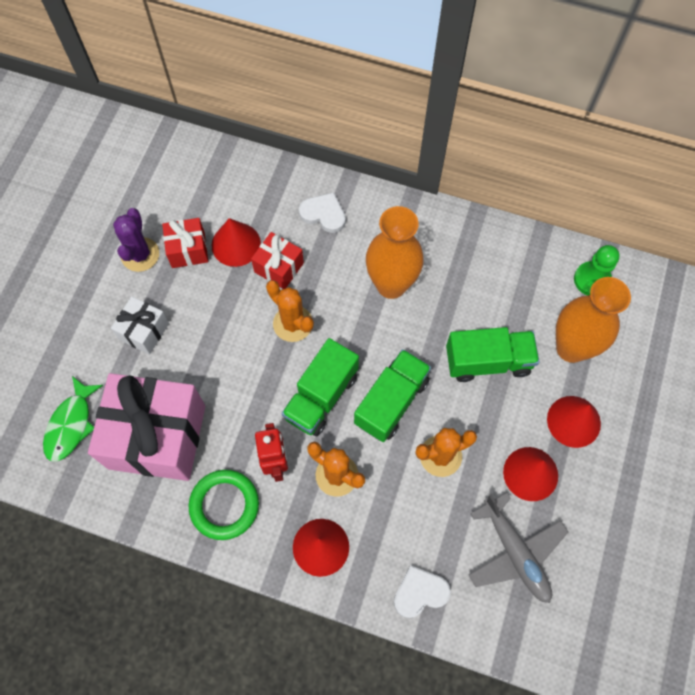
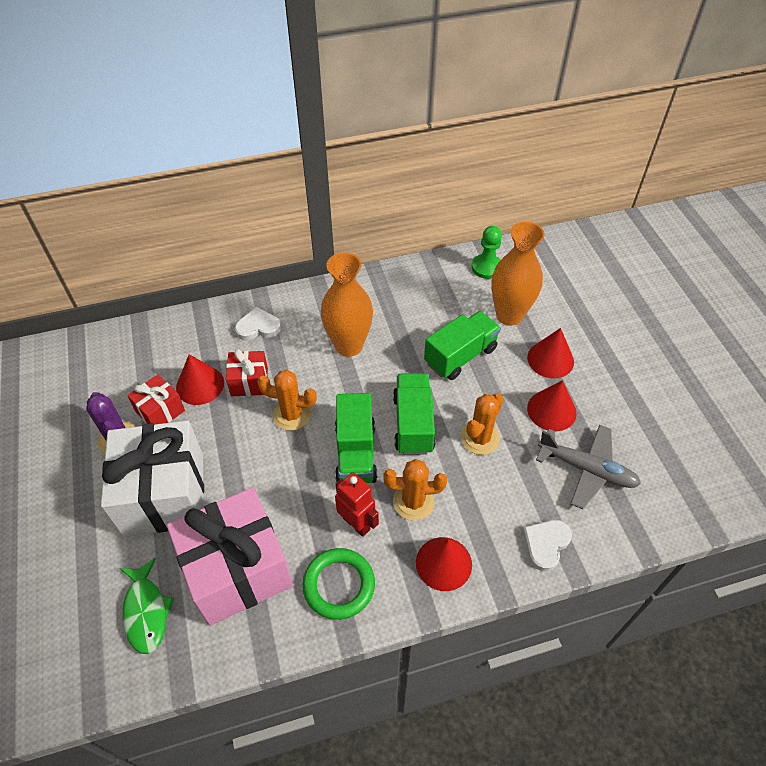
camera: 35 degrees left, 15 degrees down
(144, 331) = (164, 494): white gift -> white gift, size x2.07

